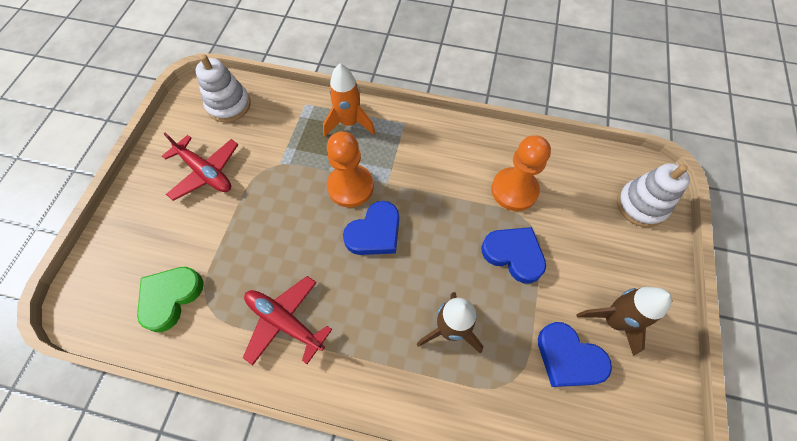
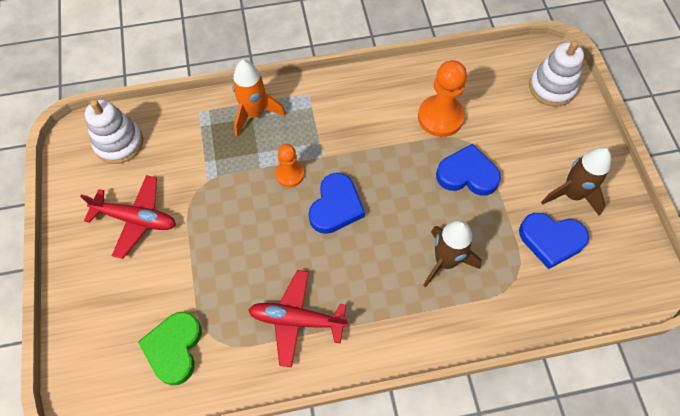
camera: 25 degrees left, 0 degrees up
(350, 187) = (290, 174): orange pawn -> orange pawn, size x0.60

